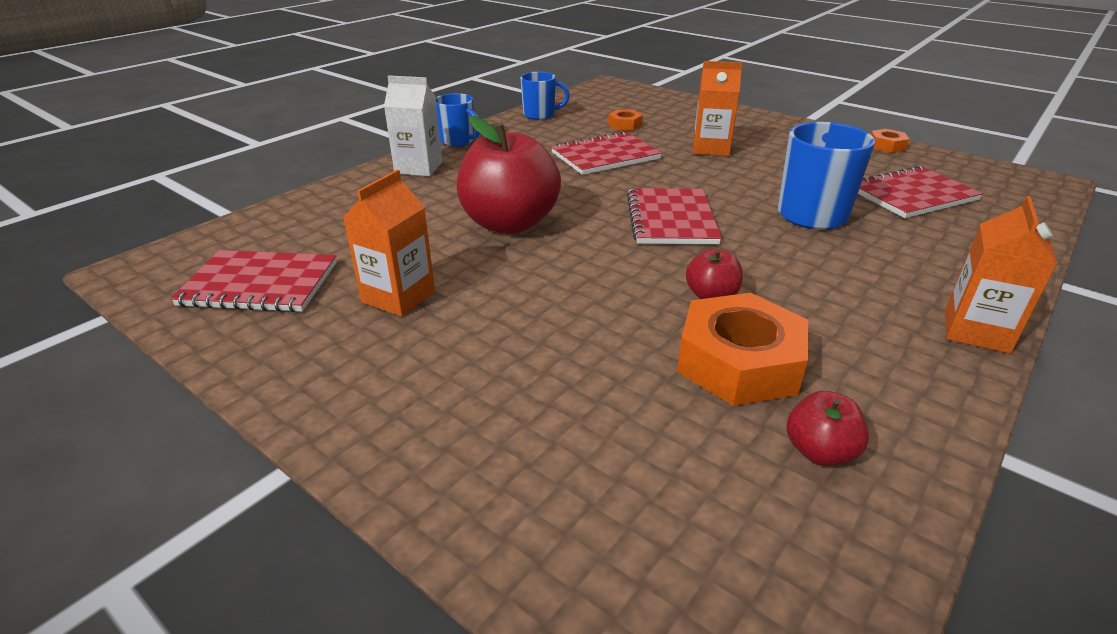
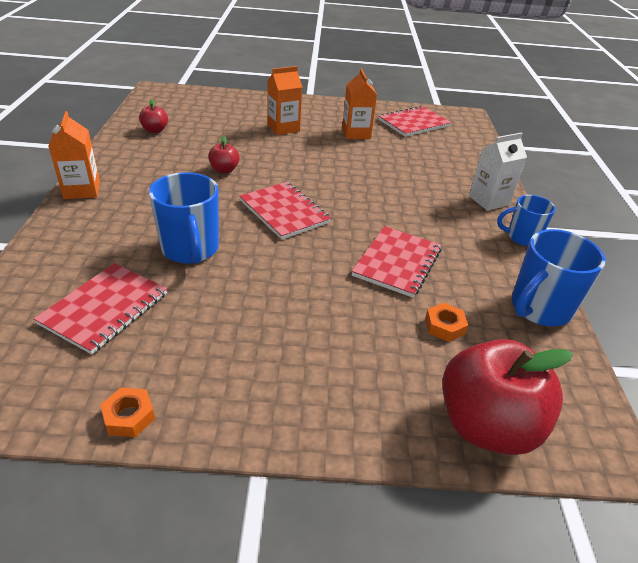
camera: 140 degrees right, 5 degrees up
(509, 224) = (368, 178): red apple -> red apple (486, 425)
(540, 115) = (539, 308): blue mug -> blue mug, size x1.59
(710, 148) = (324, 315): orange carton -> orange carton (283, 128)
(738, 362) = (196, 147): orange nut -> none

